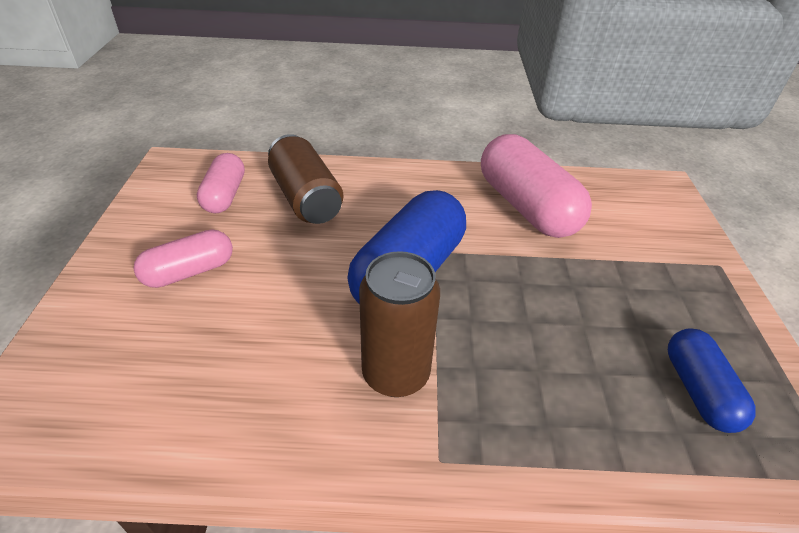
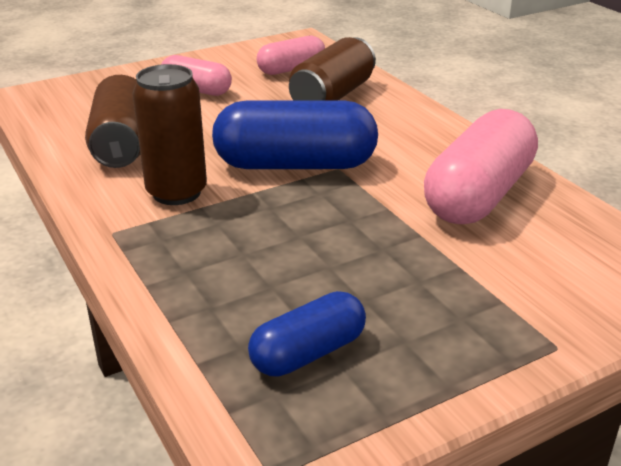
camera: 60 degrees right, 10 degrees down
(249, 379) = (122, 144): none -> brown can

